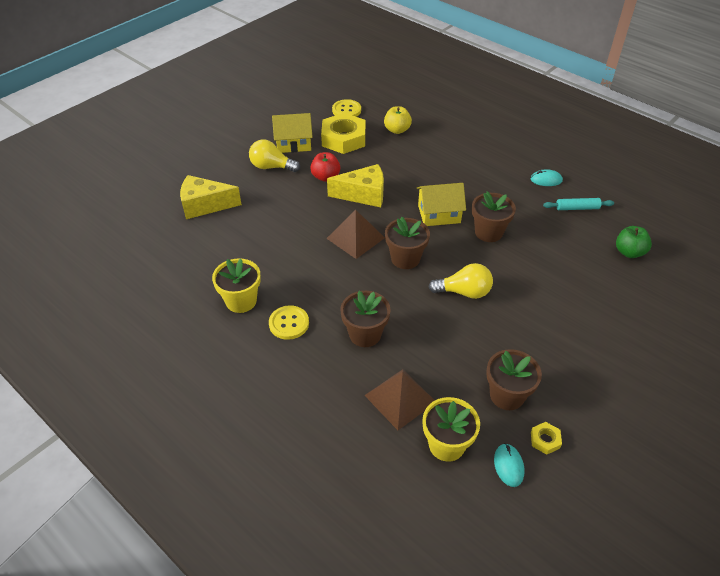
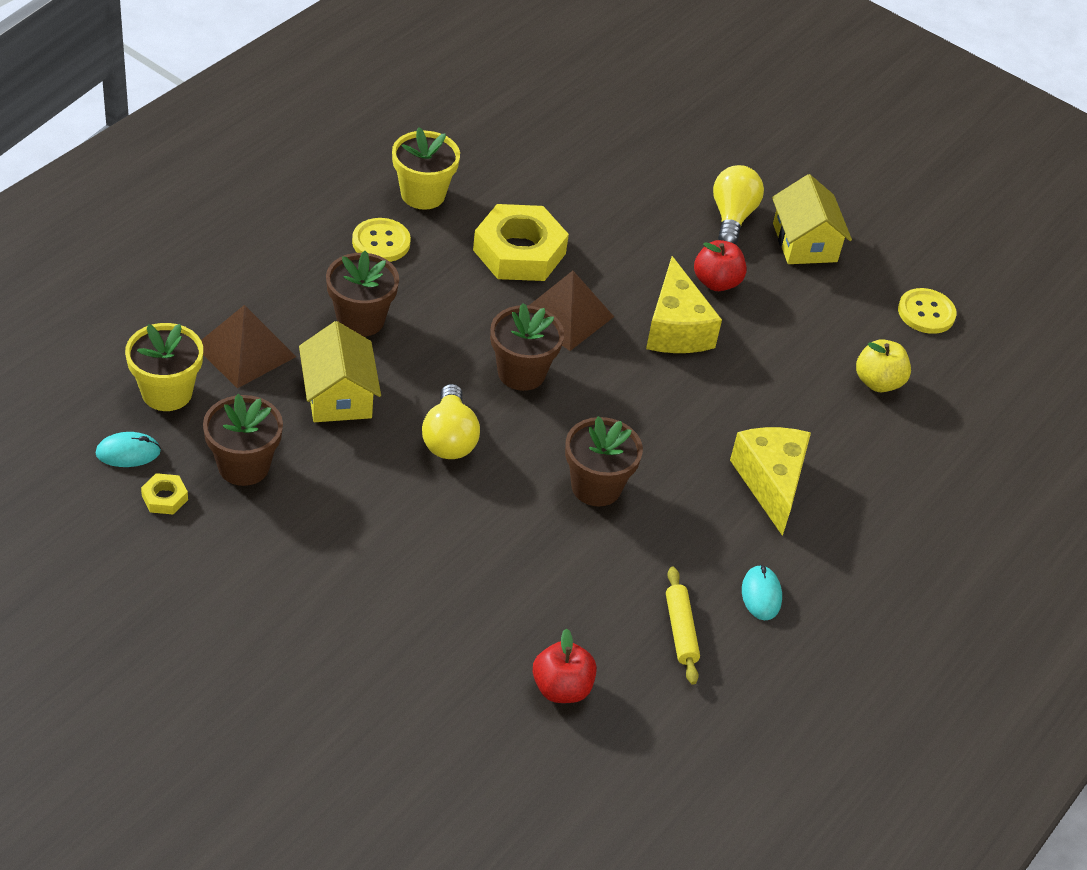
camera: 80 degrees right, 0 degrees up
(205, 205) = (623, 148): yellow cheese -> yellow cheese (771, 482)
(343, 138) = (833, 307): yellow nut -> yellow nut (519, 252)
(439, 214) = (637, 424): yellow house -> yellow house (338, 395)
(577, 208) = (681, 630): turquoise rolling pin -> yellow rolling pin
(629, 252) = (561, 688): green apple -> red apple

